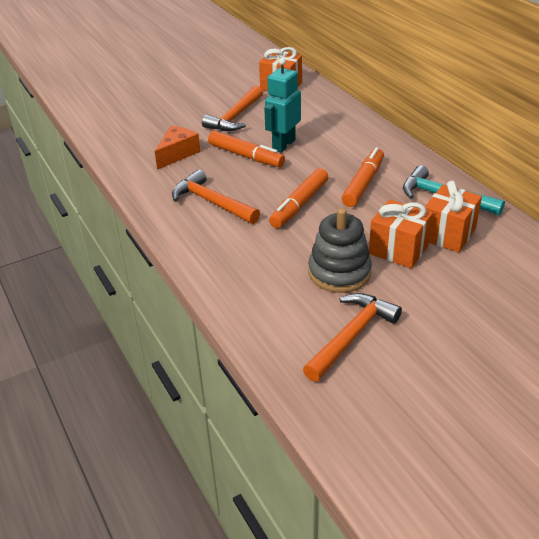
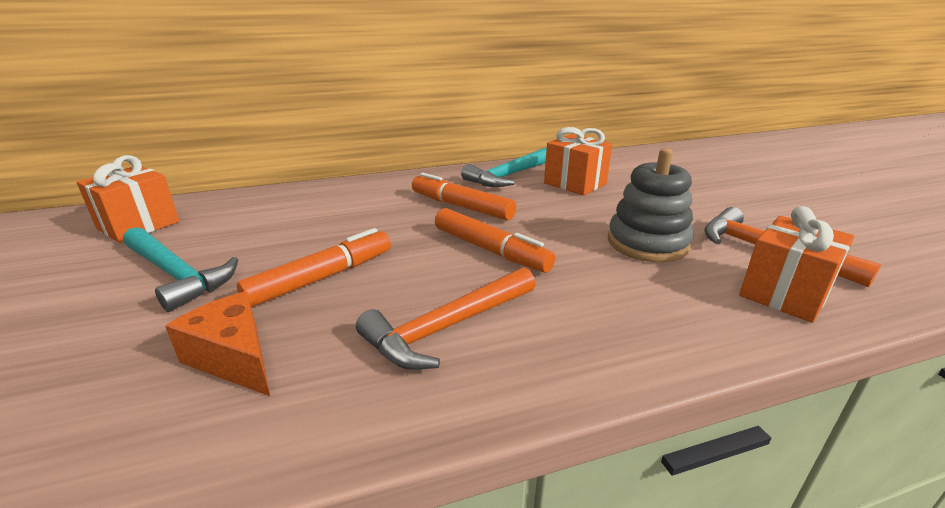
camera: 80 degrees left, 10 degrees down
(235, 117) = (176, 275): orange hammer -> turquoise hammer
(283, 145) = (320, 243): turquoise robot -> none
(398, 250) = (601, 207): orange gift -> orange gift (784, 293)

